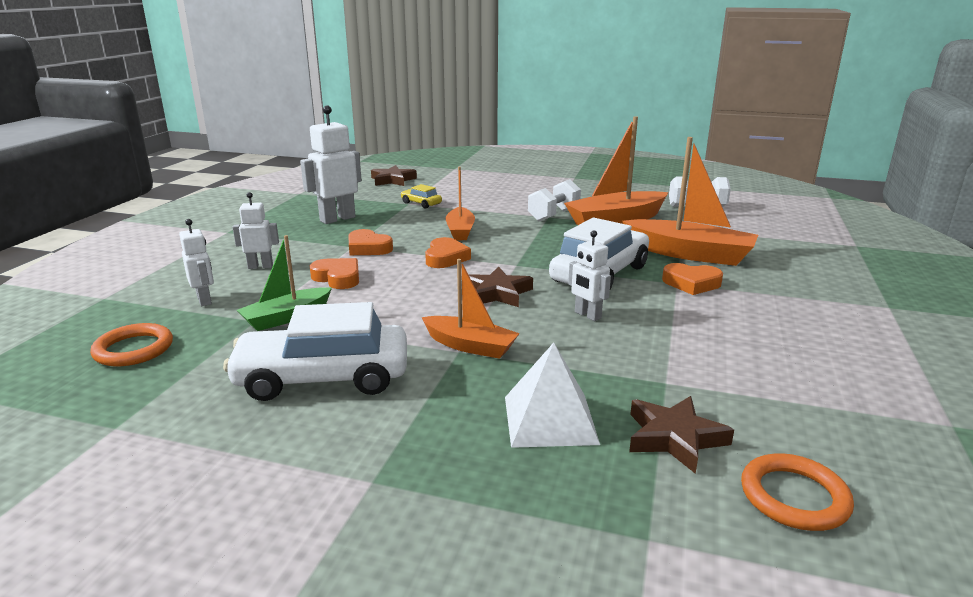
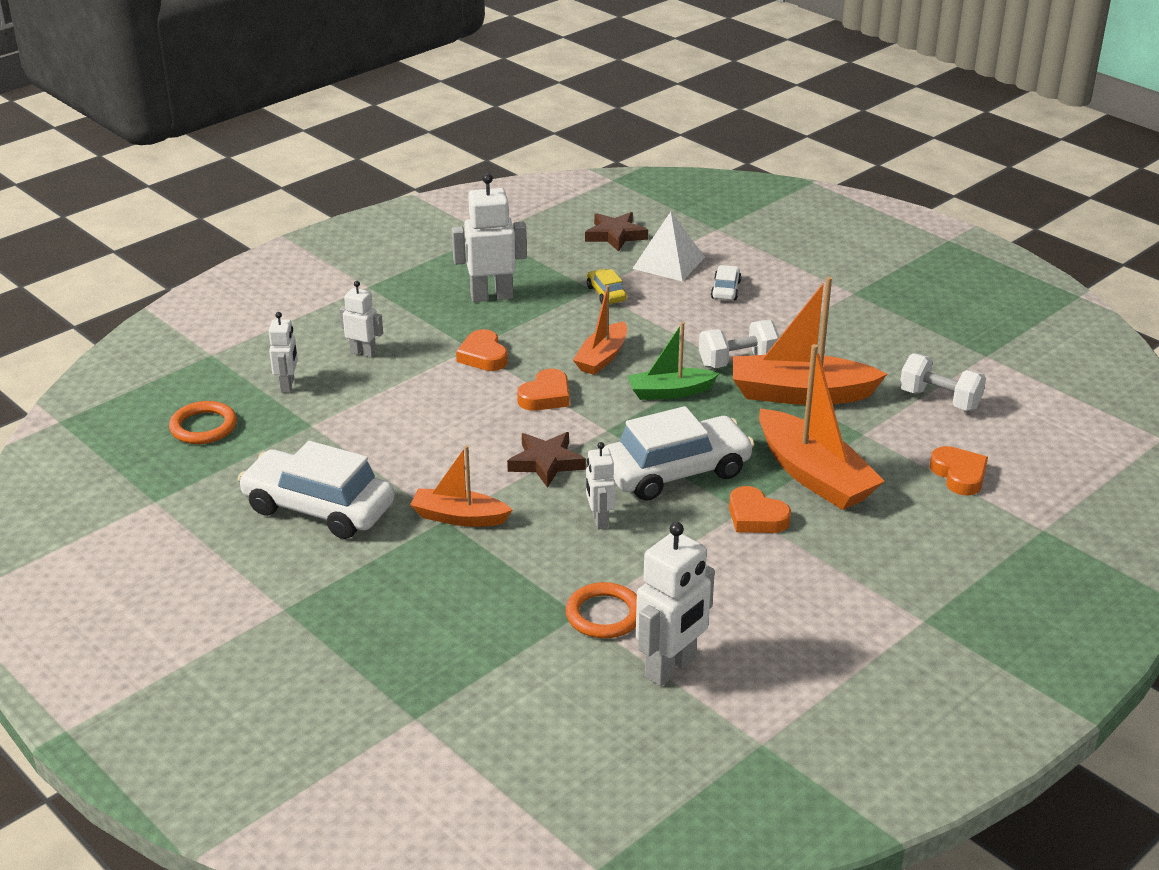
camera: 30 degrees right, 10 degrees up
(287, 317) = (339, 430): green boat -> green boat (670, 392)
(338, 278) = (419, 392): orange heart -> orange heart (959, 475)
(470, 346) = (459, 517): orange boat -> orange boat turned 135 degrees clockwise
(497, 189) = (725, 290): none -> white car
(550, 420) = (448, 610): white pyramid -> white pyramid (668, 262)
(674, 438) = (522, 661): brown star -> none
(794, 497) = (547, 736): orange ring -> orange ring (604, 615)
(796, 395) = (671, 668): none -> white robot

